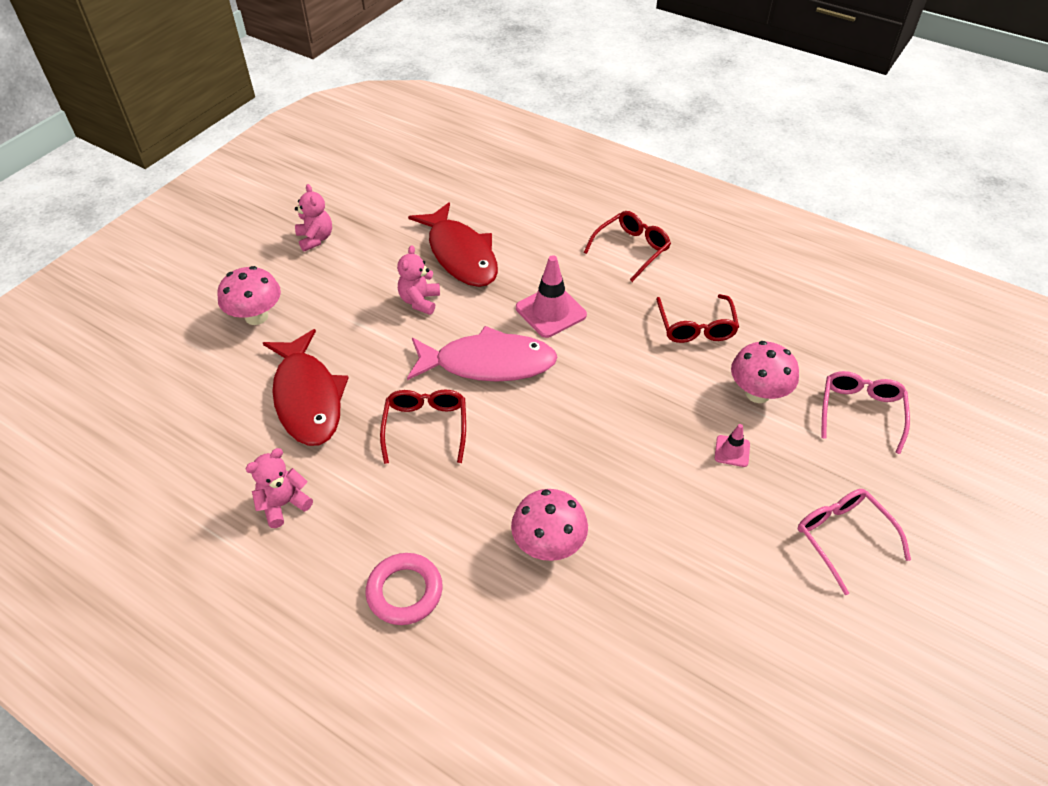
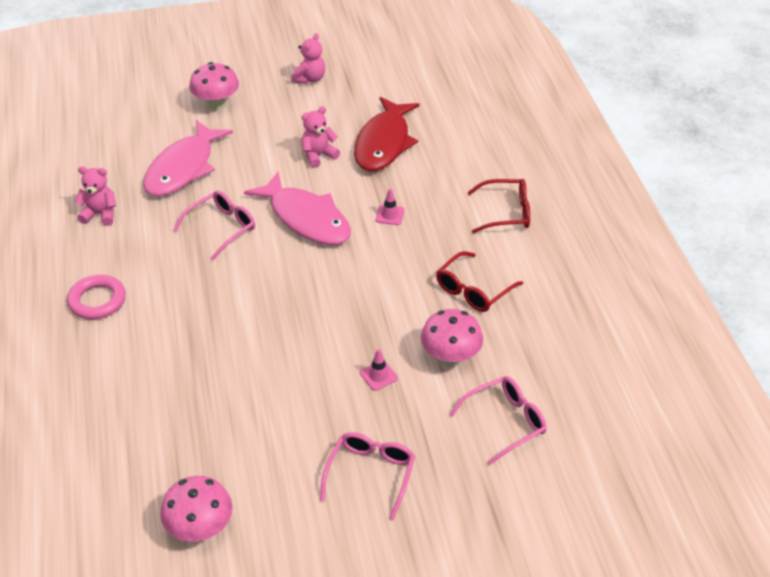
camera: 45 degrees right, 5 degrees down
(307, 398) = (183, 168): red fish -> pink fish
(426, 427) = (221, 228): red glasses -> pink glasses
(548, 544) = (197, 337): pink mushroom -> pink mushroom (200, 529)
(551, 311) = (390, 215): pink traffic cone -> pink traffic cone, size x0.52

